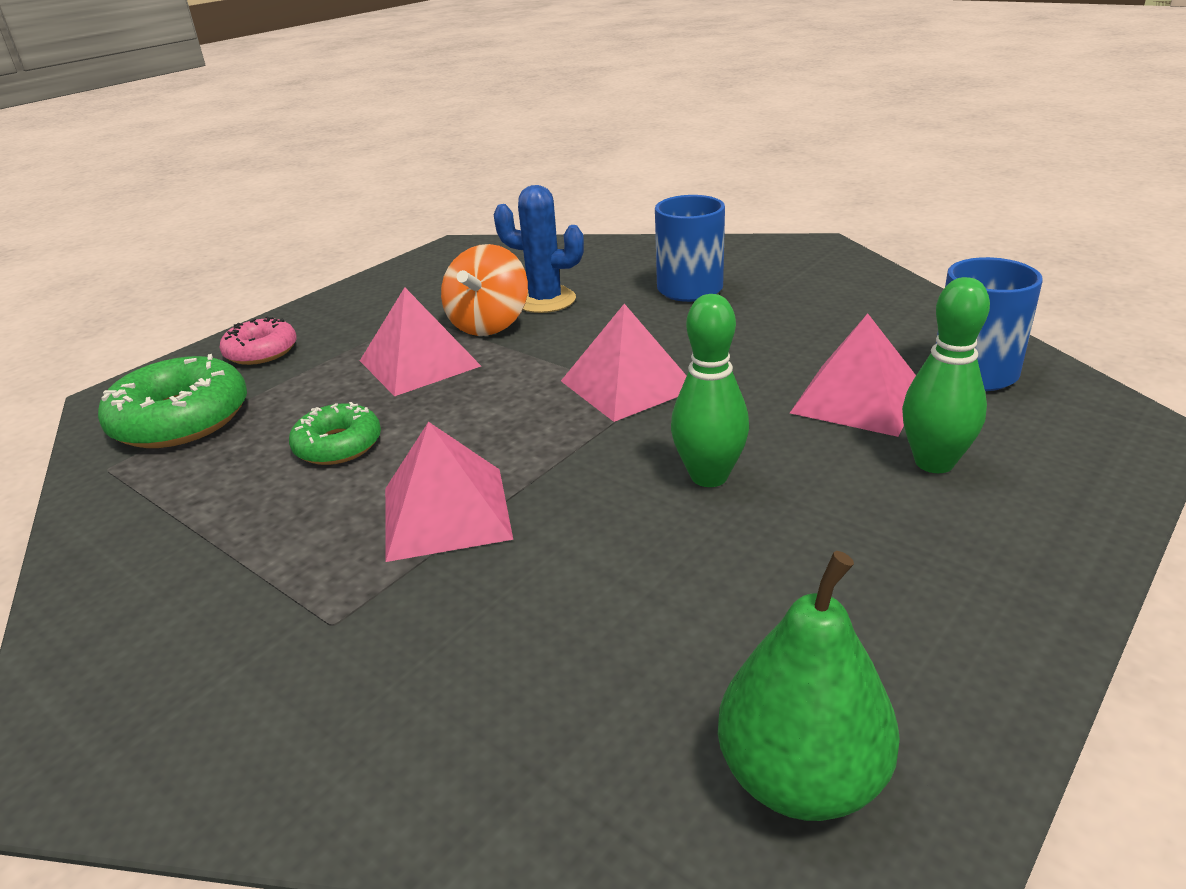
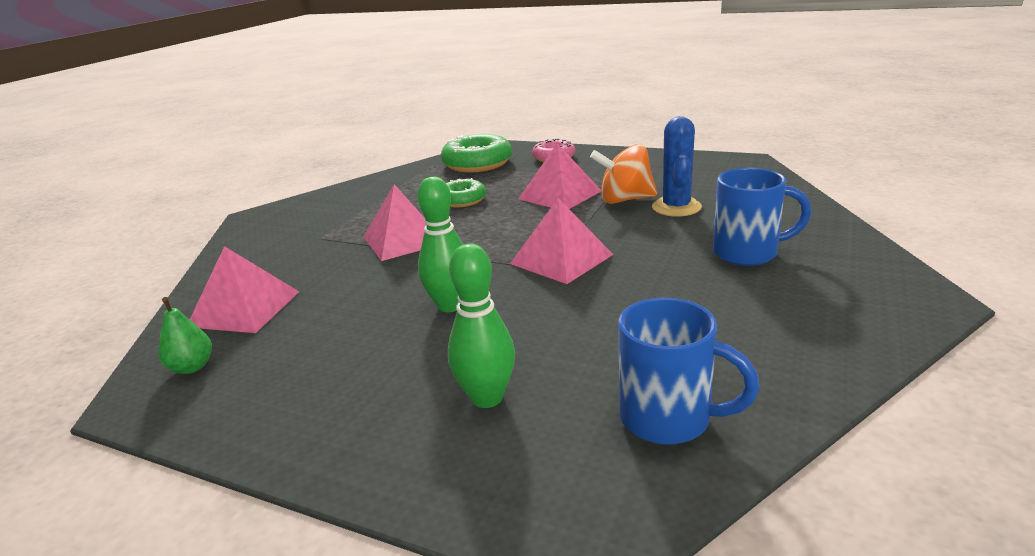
camera: 75 degrees right, 5 degrees down
(801, 778) = (192, 367): green pear -> green pear, size x0.56
(857, 399) = (580, 353): pink pyramid -> pink pyramid (244, 309)

